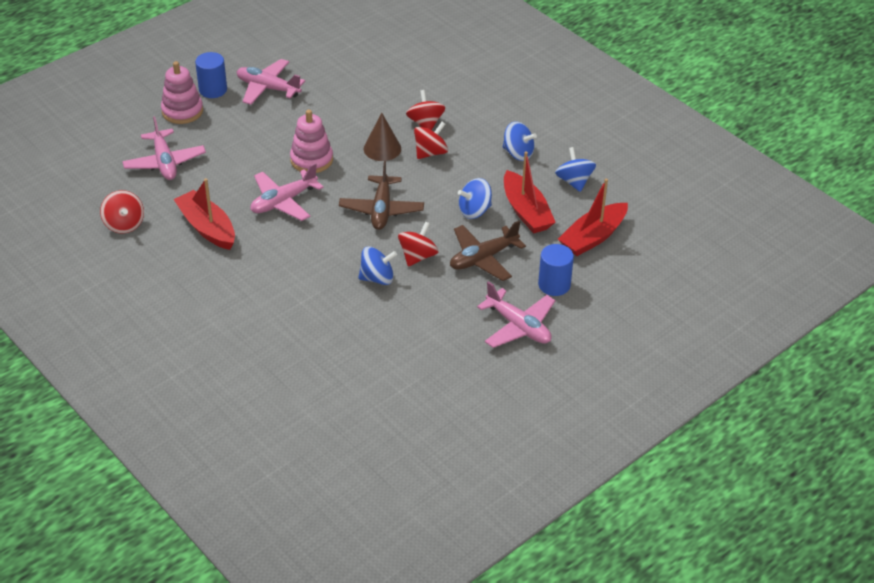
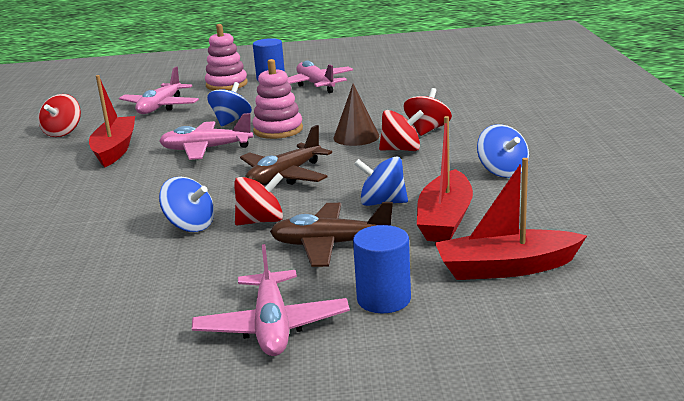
camera: 40 degrees right, 20 degrees down
(574, 181) = (546, 210): blue spinning top -> blue spinning top (231, 121)

